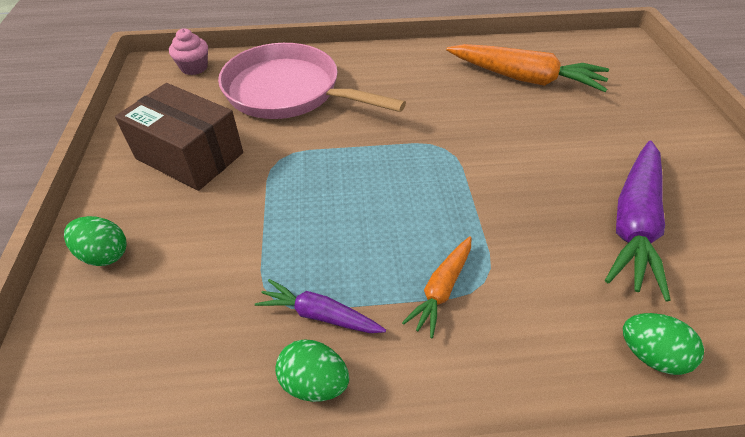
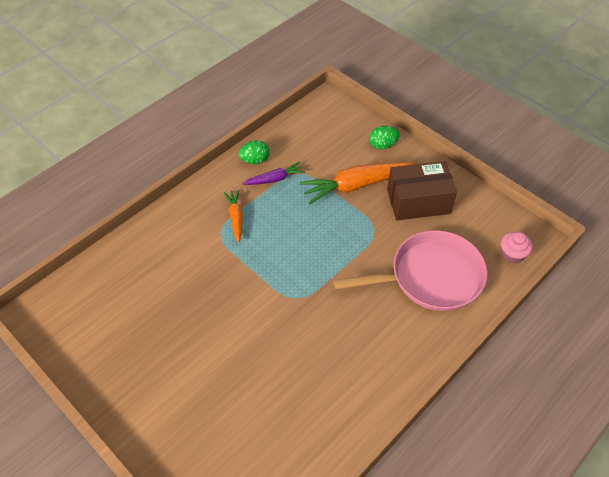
camera: 140 degrees right, 5 degrees up
(525, 78) = (294, 409): orange carrot -> orange carrot (355, 185)
(633, 223) = (163, 312): purple carrot -> none
(650, 354) = (135, 245): green egg -> none

